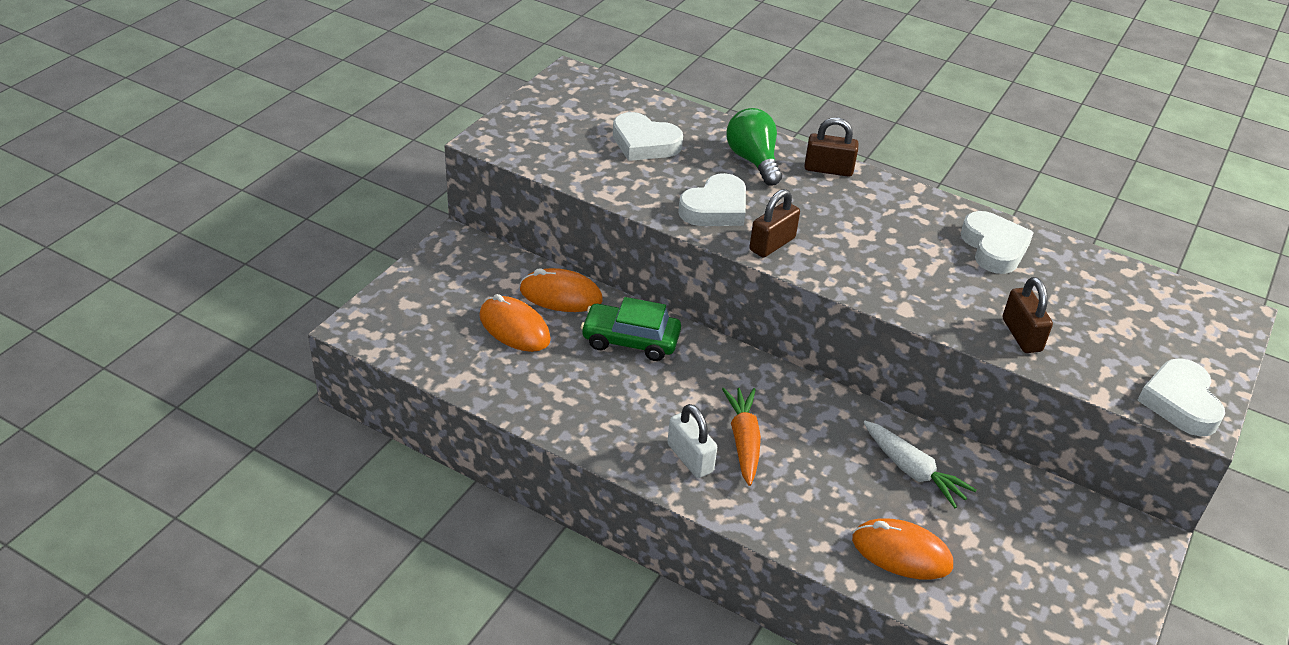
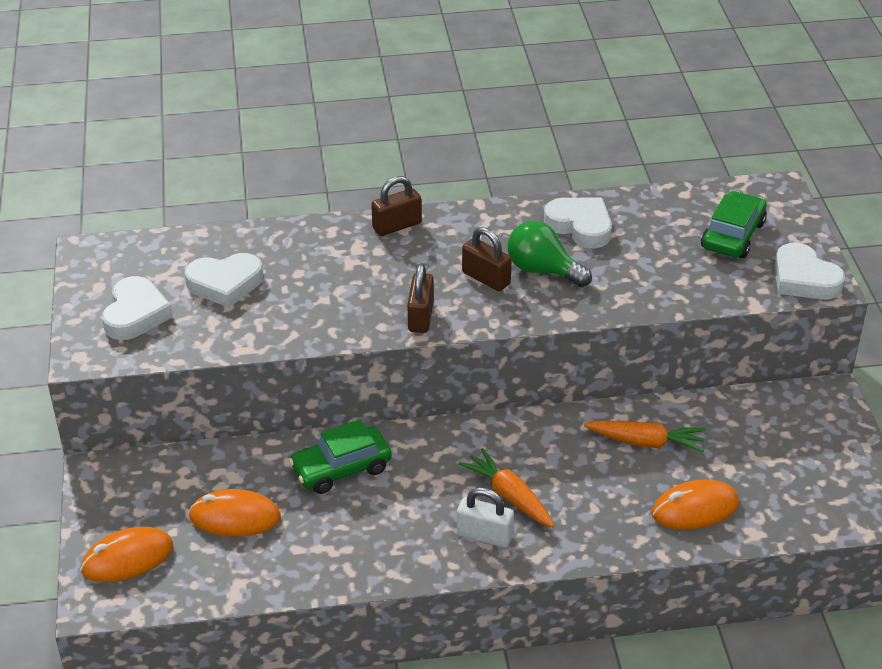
camera: 35 degrees left, 0 degrees up
(561, 295) = (243, 465): orange mouse -> orange mouse (127, 558)
(715, 208) = (345, 310): white heart -> white heart (135, 314)
(753, 160) = (330, 250): green light bulb -> green light bulb (543, 270)
(912, 471) = (646, 442): white carrot -> orange carrot
(1021, 335) = (663, 287): brown padlock -> brown padlock (486, 278)
(1142, 328) = (733, 235): none -> green car

